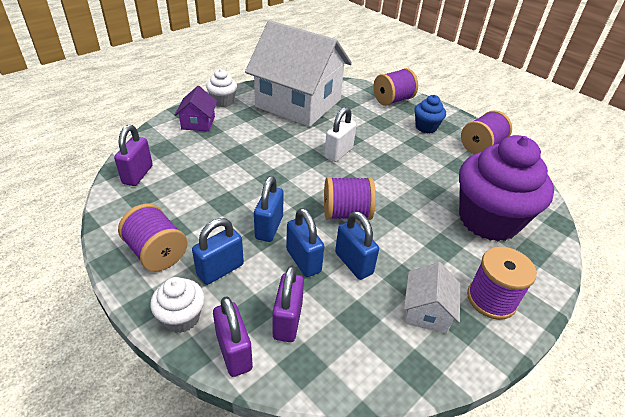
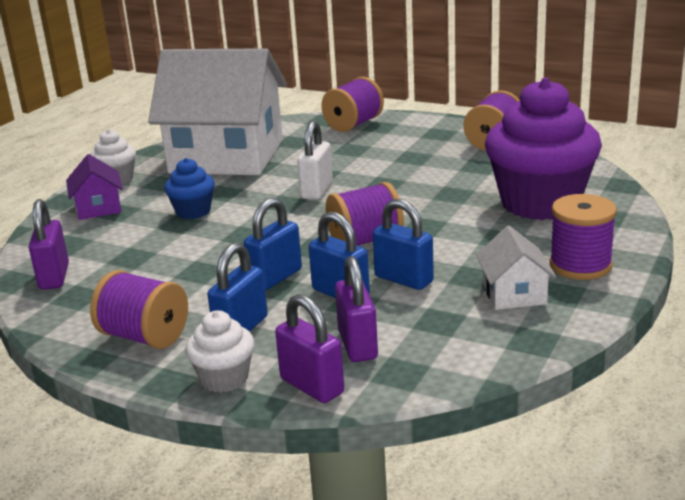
camera: 15 degrees left, 15 degrees down
(269, 227) = (275, 277): blue padlock -> blue padlock turned 45 degrees clockwise
(426, 127) = (414, 140): blue cupcake -> blue cupcake (193, 211)

